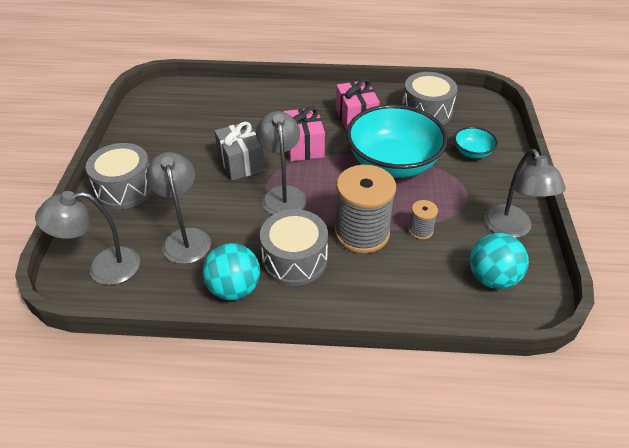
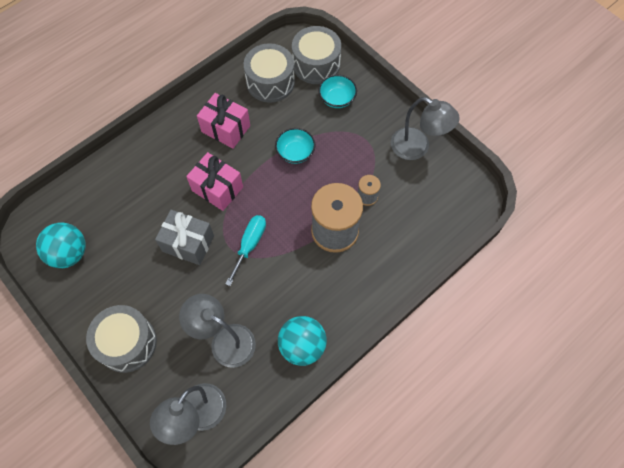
camera: 45 degrees left, 20 degrees up
(282, 194) = (250, 245): grey lamp -> turquoise screwdriver
(294, 259) = (315, 289): grey drum -> grey drum (316, 64)
(393, 163) = (295, 152): turquoise bowl -> turquoise bowl, size x0.45
(492, 278) = (439, 197): turquoise ball -> turquoise ball (69, 253)

